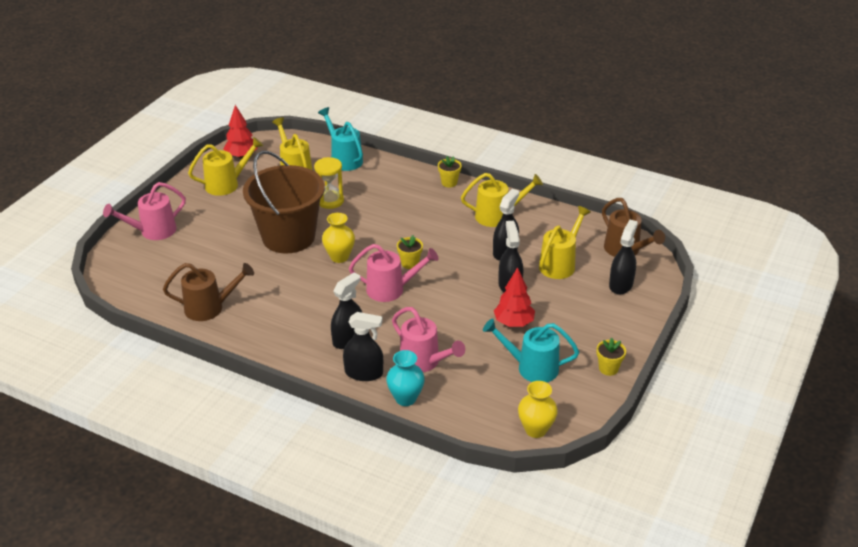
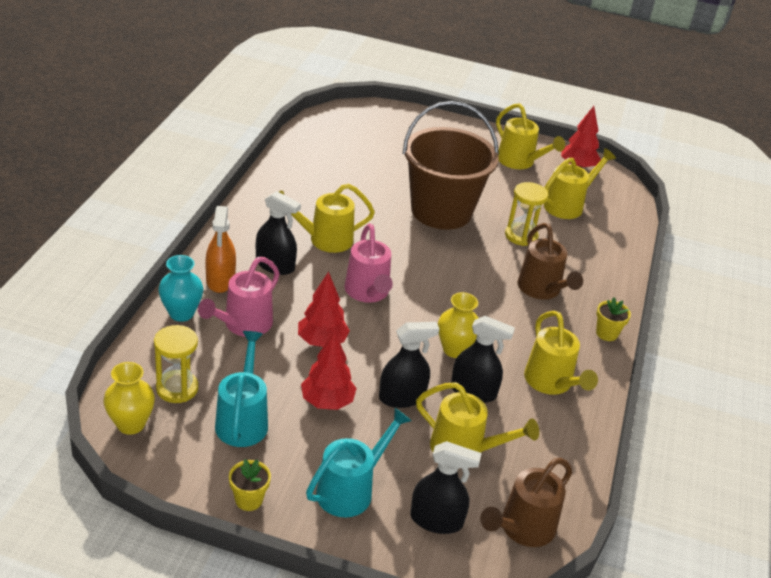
camera: 75 degrees right, 0 degrees up
(152, 231) = (419, 126): pink watering can -> none
(210, 308) = (308, 172): brown watering can -> brown watering can (542, 290)
(316, 307) = (324, 239): none -> yellow watering can
(339, 257) = (417, 250): yellow vase -> yellow vase (454, 349)
(344, 159) = (612, 240): turquoise watering can -> turquoise watering can (351, 489)
(364, 373) = (220, 280): black spray bottle -> orange spray bottle
(410, 263) = (422, 305): yellow flower pot -> none
(447, 320) = (322, 341): none -> red tree
(497, 403) = (177, 388): none -> yellow hourglass

